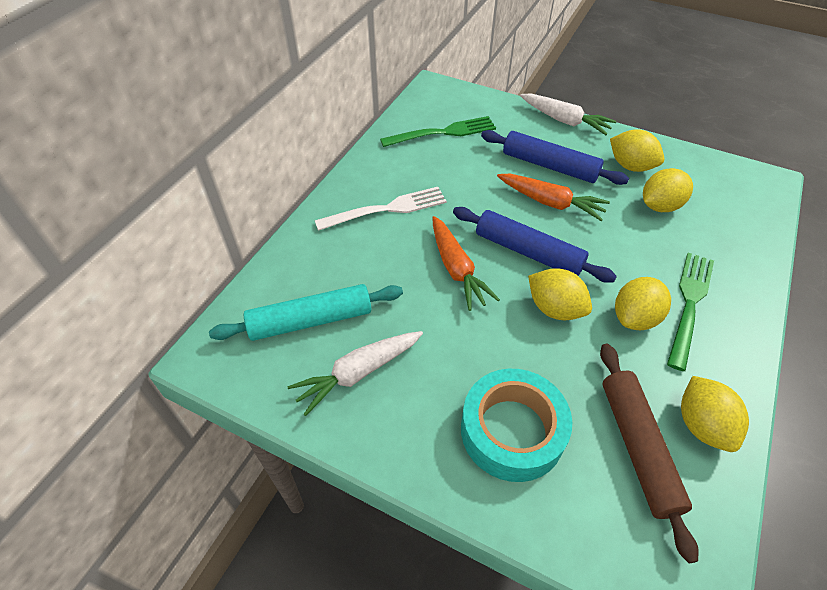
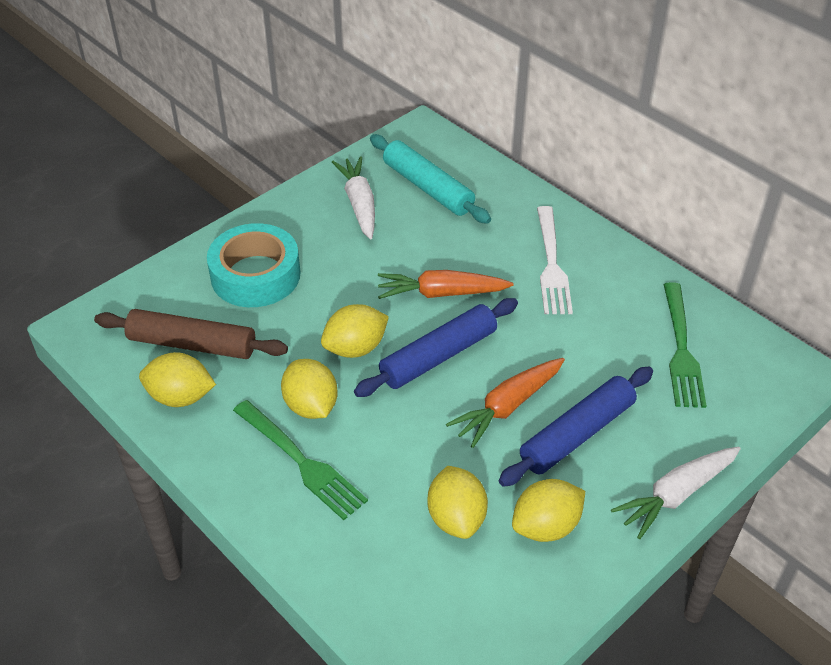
camera: 110 degrees right, 5 degrees down
(311, 320) = (428, 188): turquoise rolling pin -> turquoise rolling pin turned 45 degrees counterclockwise

